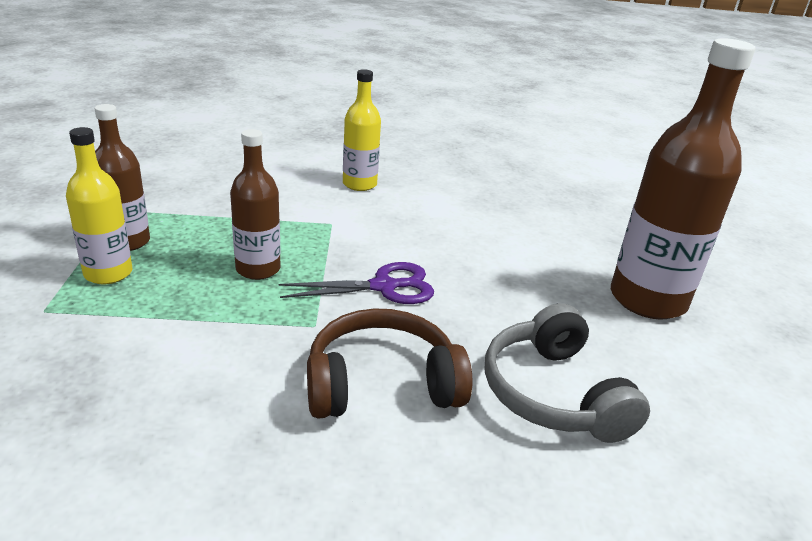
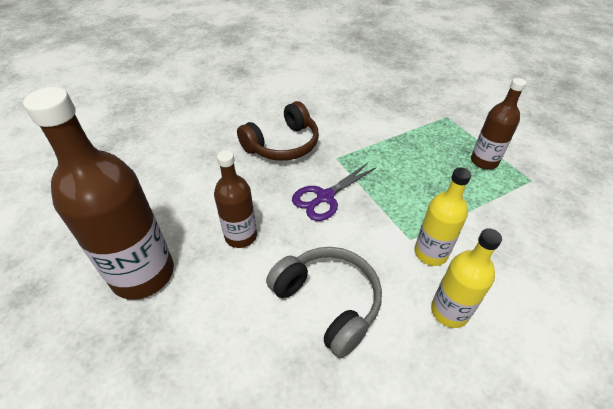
camera: 155 degrees right, 15 degrees up
(108, 273) = (457, 141): yellow bottle -> yellow bottle (430, 253)
(258, 269) = (401, 176): brown bottle -> brown bottle (241, 236)
(554, 393) = (202, 171): grey headphones -> grey headphones (328, 302)

